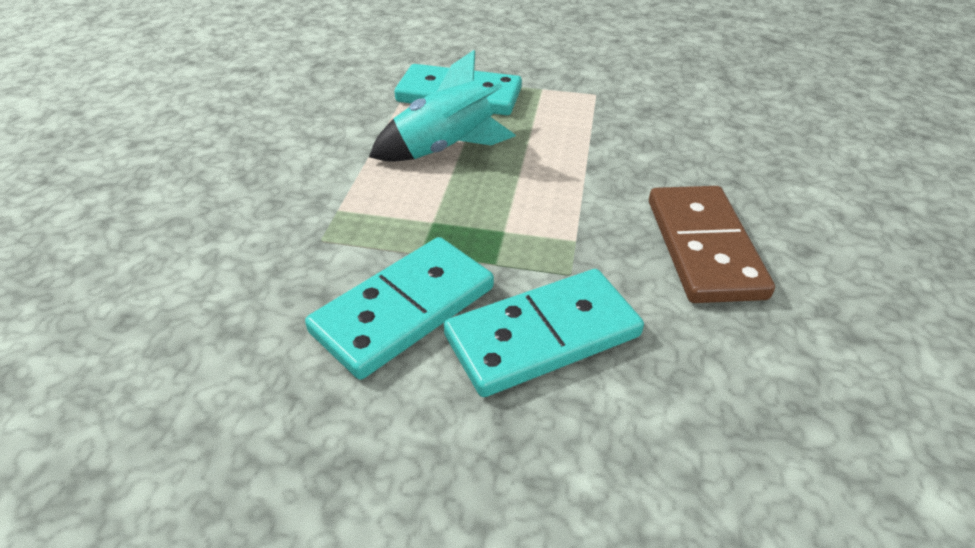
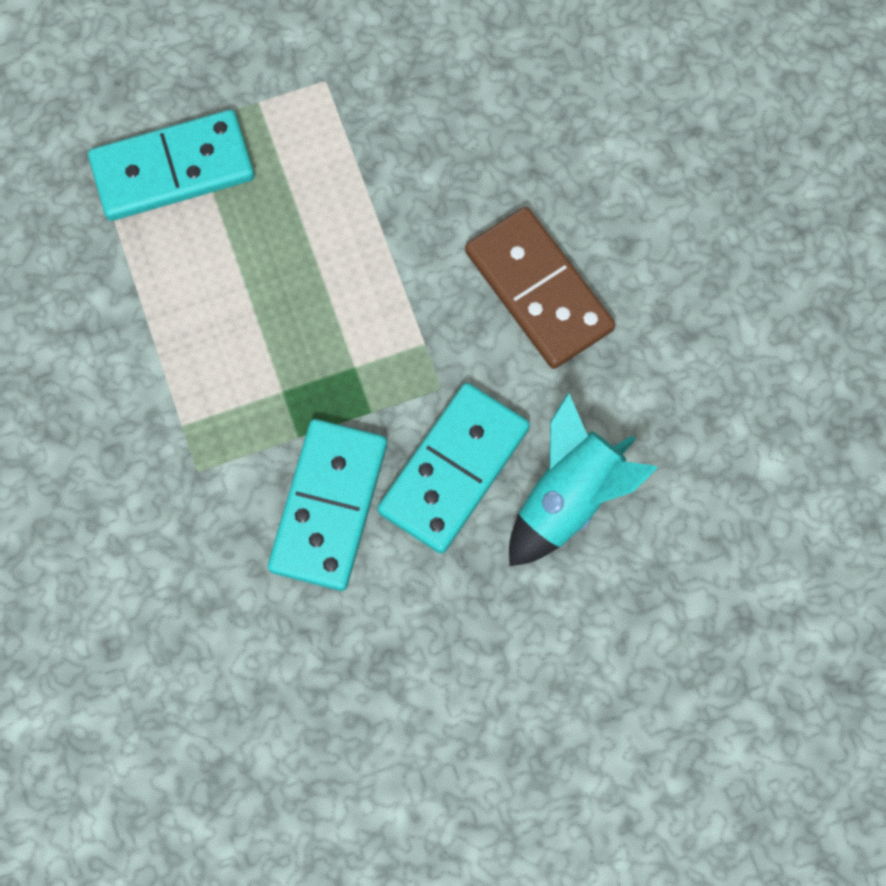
camera: 30 degrees left, 30 degrees up
(444, 149) = (222, 277): turquoise rocket -> turquoise rocket (569, 498)

